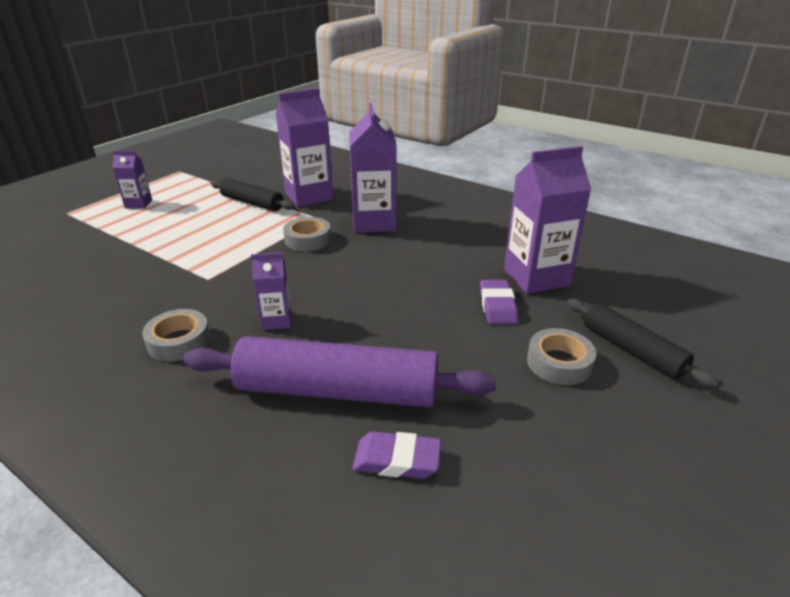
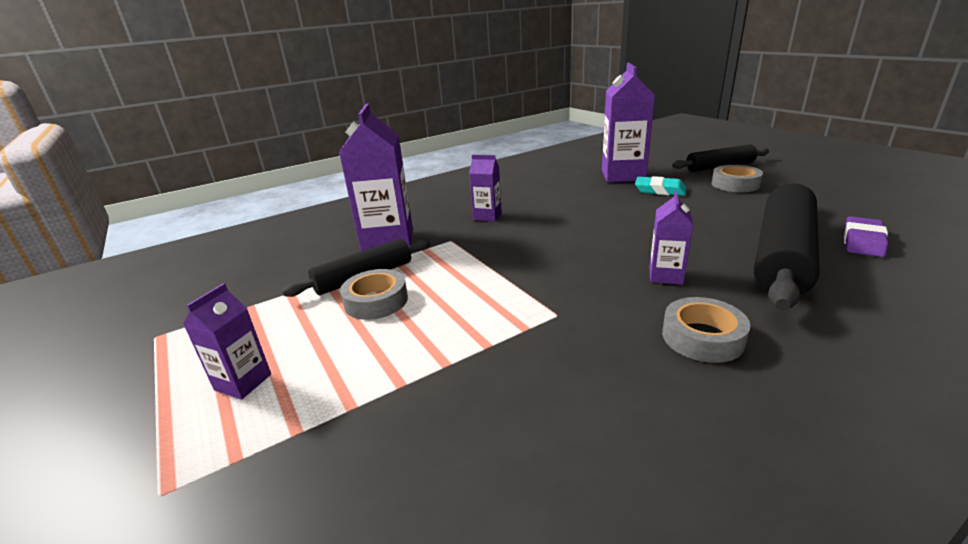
camera: 65 degrees left, 5 degrees down
(308, 240) = (499, 249): grey tape -> grey tape (376, 301)
(337, 391) = (783, 255): purple rolling pin -> black rolling pin
(374, 223) = (487, 216): purple carton -> purple carton, size x0.52
(497, 306) = (660, 190): purple eraser -> turquoise eraser

